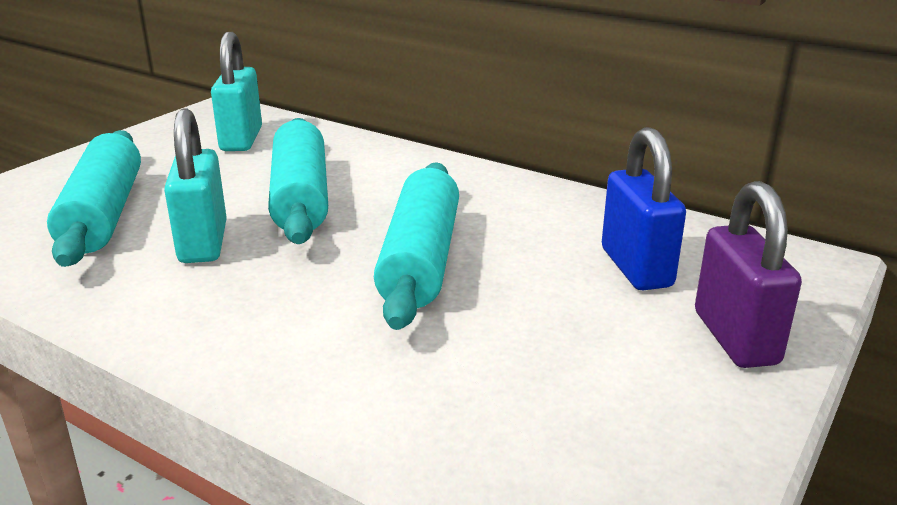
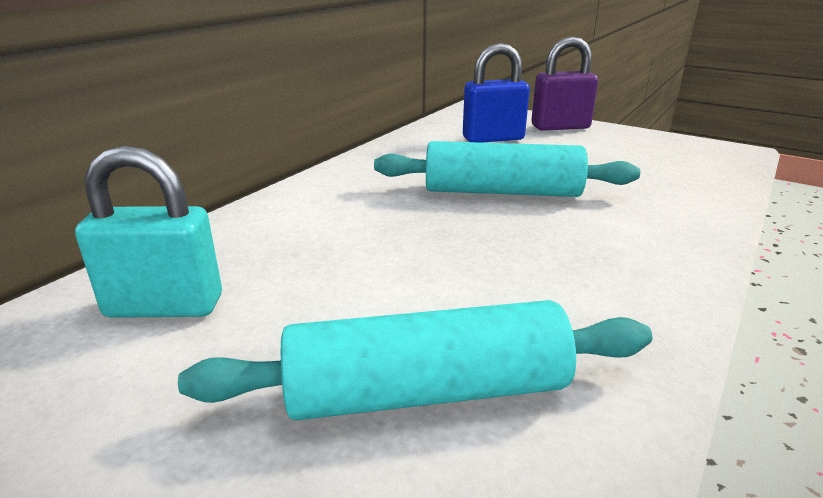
camera: 90 degrees left, 0 degrees up
(203, 243) = (498, 292): turquoise padlock -> none
(301, 197) = (379, 246): turquoise rolling pin -> none

